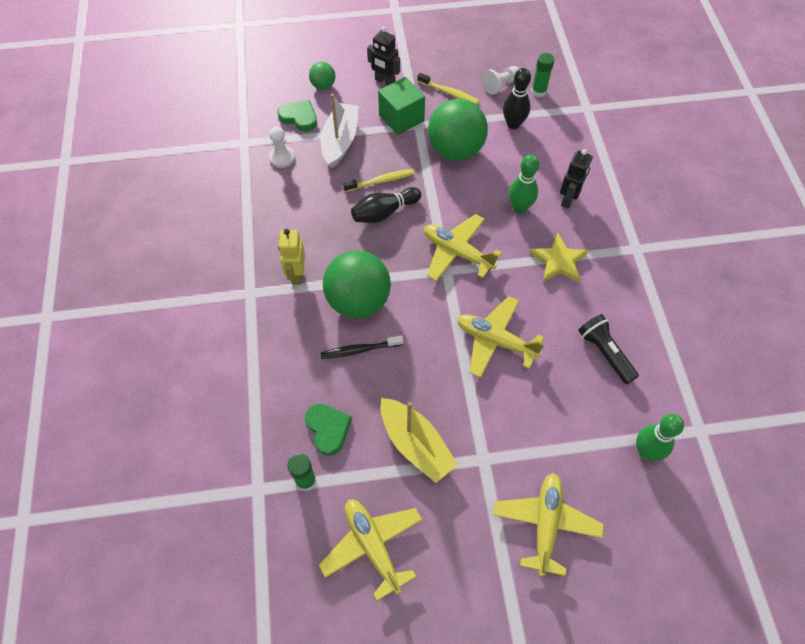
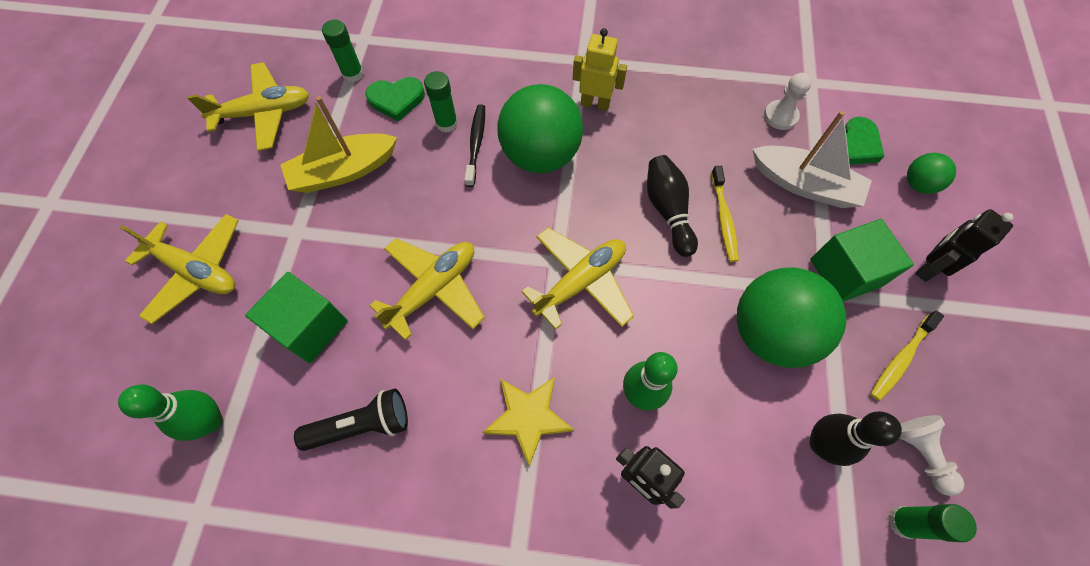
camera: 105 degrees right, 5 degrees up
(344, 379) = (447, 123): none -> green glue stick
(555, 413) = (310, 327): none -> green cube

